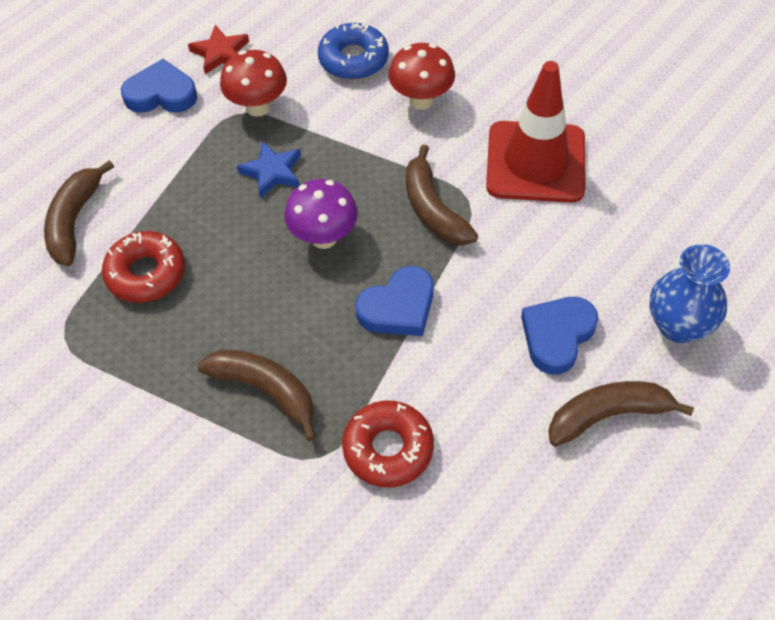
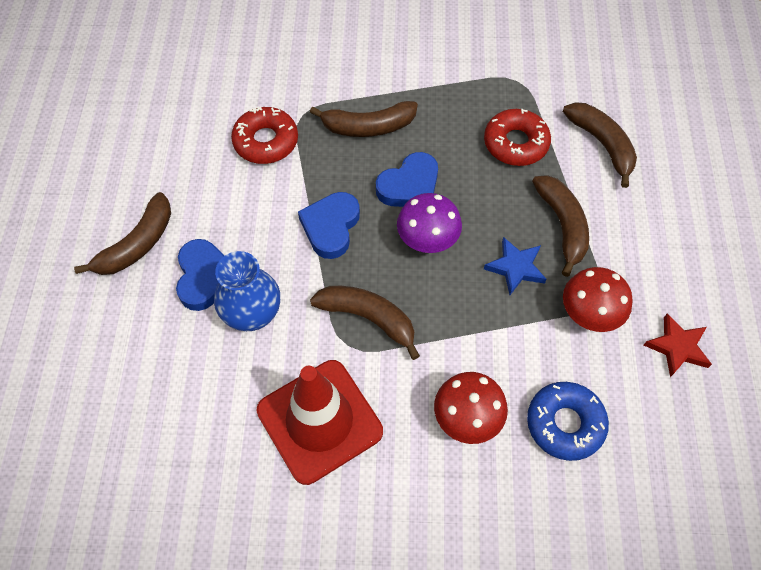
camera: 140 degrees right, 5 degrees up
(161, 94) = (672, 275): blue heart -> blue heart (409, 186)
(196, 178) = (562, 225): none -> brown banana
(678, 325) = (118, 342): blue vase -> blue vase (252, 314)

